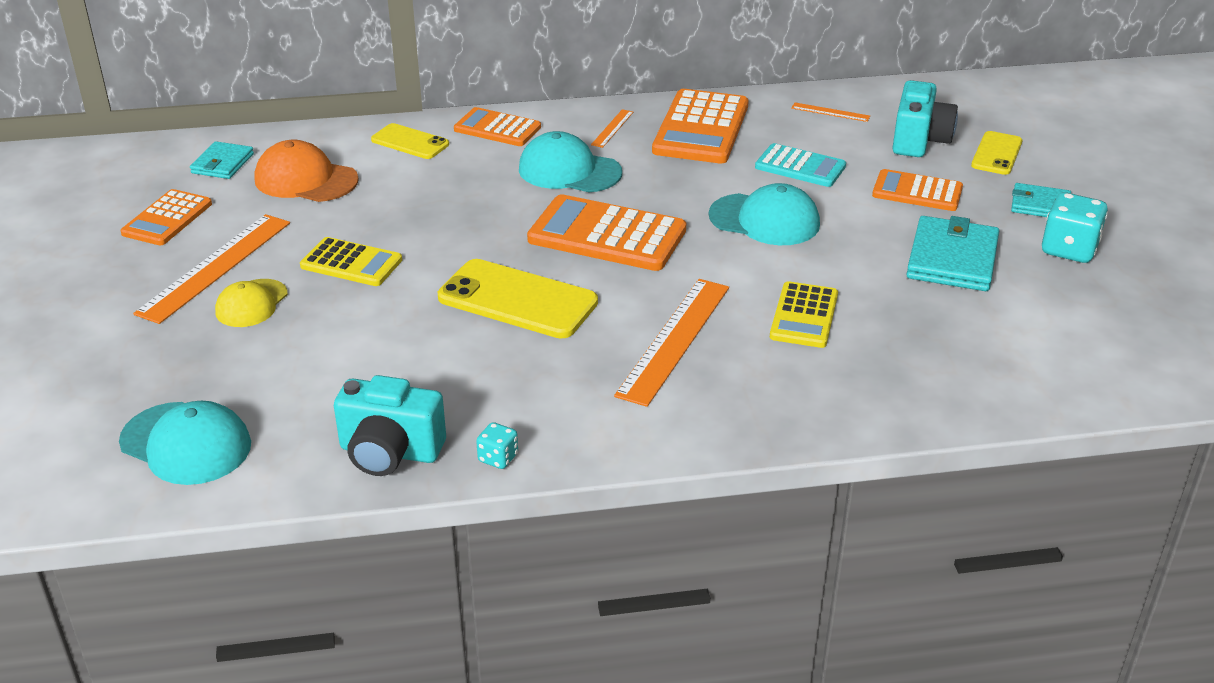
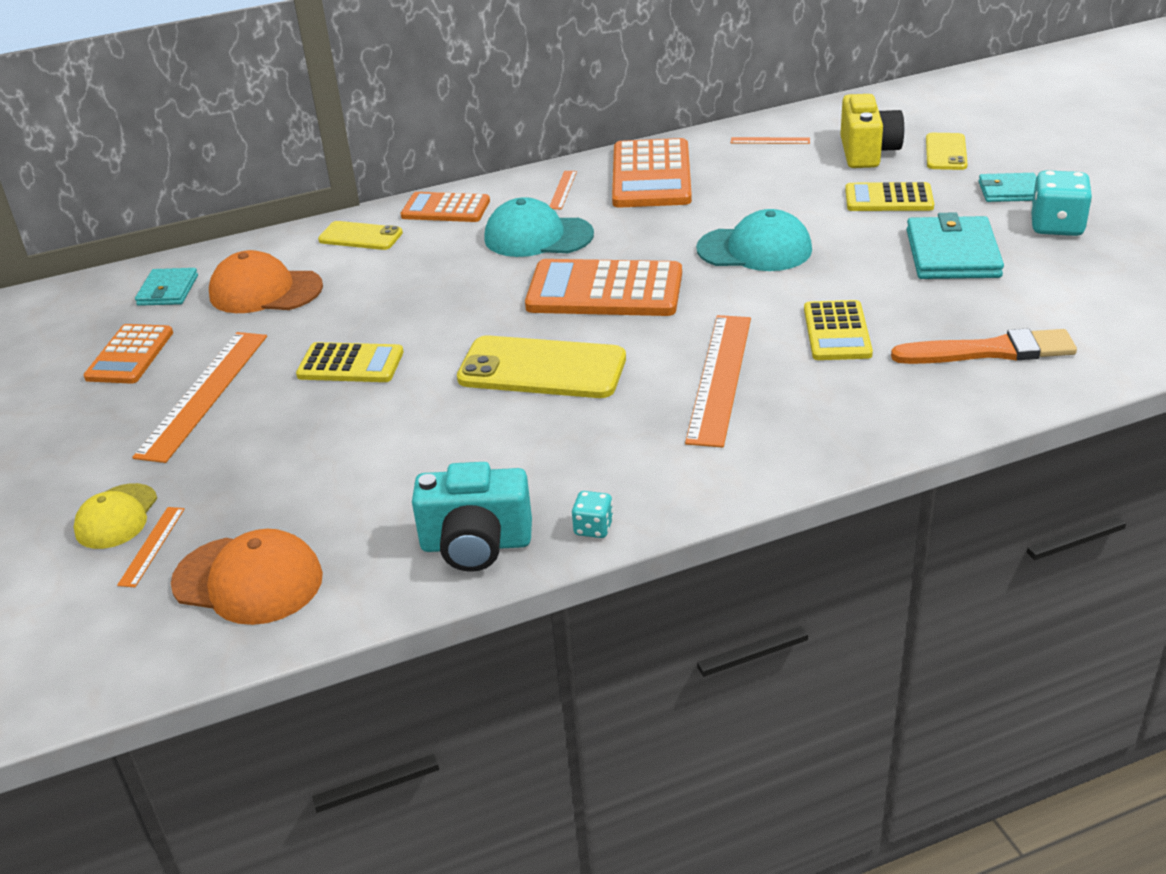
camera: 10 degrees left, 0 degrees up
(119, 396) = (151, 546): none -> orange ruler
(186, 444) = (248, 580): turquoise cap -> orange cap
(251, 303) = (259, 423): yellow cap -> yellow cap (116, 517)
(800, 167) = (765, 195): turquoise calculator -> none
(917, 192) = (888, 199): orange calculator -> yellow calculator
(919, 140) = (867, 152): turquoise camera -> yellow camera
(940, 363) = (989, 351): none -> orange brush

